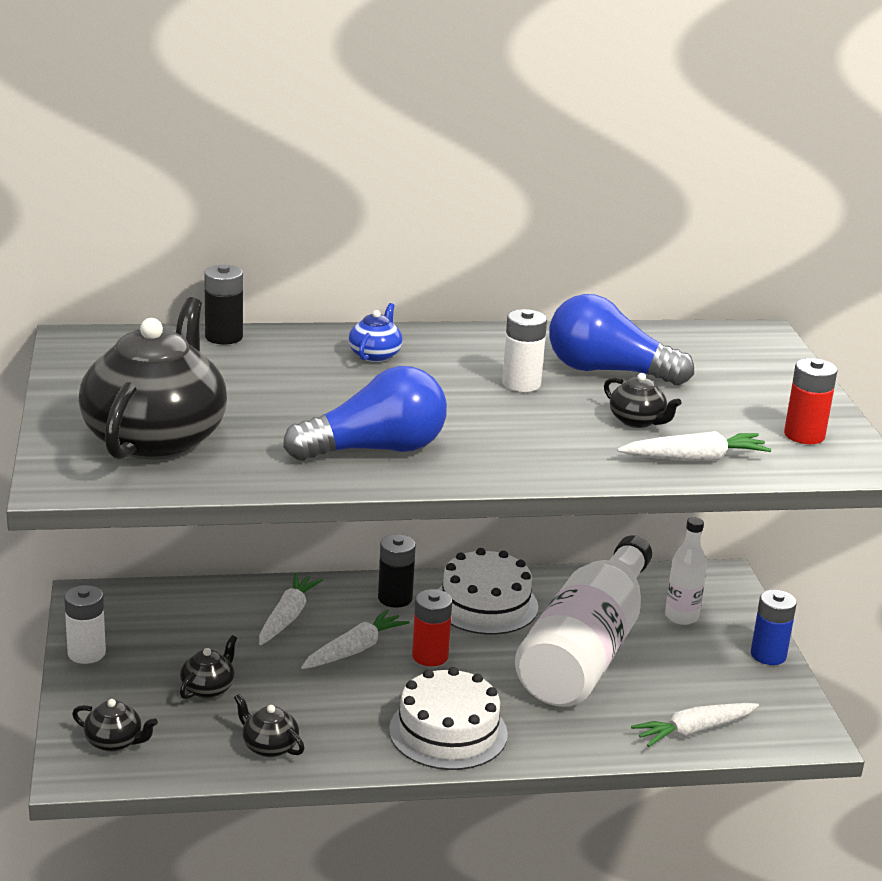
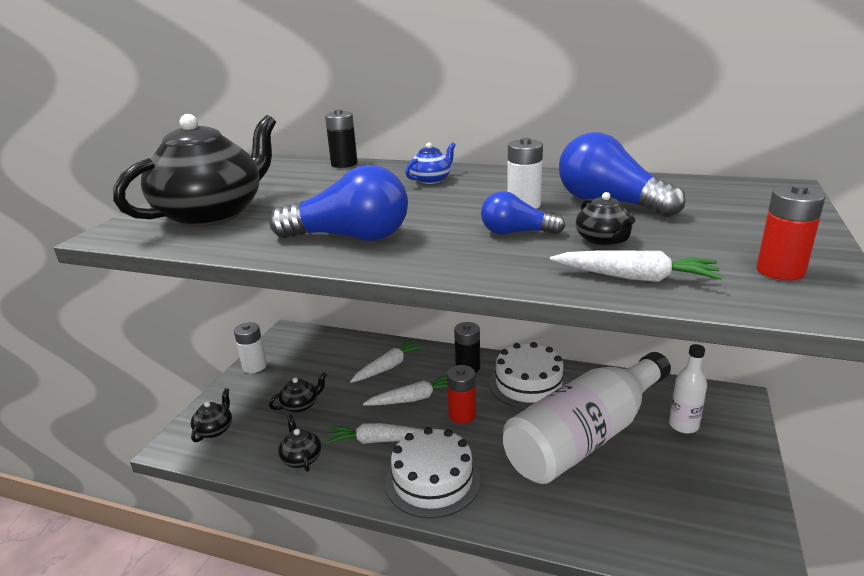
camera: 30 degrees right, 0 degrees up
(115, 742) = (214, 430): black teapot -> black teapot turned 120 degrees counterclockwise
(546, 422) = (516, 233): none -> blue light bulb
(693, 731) = (643, 537): white carrot -> white carrot (377, 441)
(768, 655) = (751, 478): blue battery -> none

